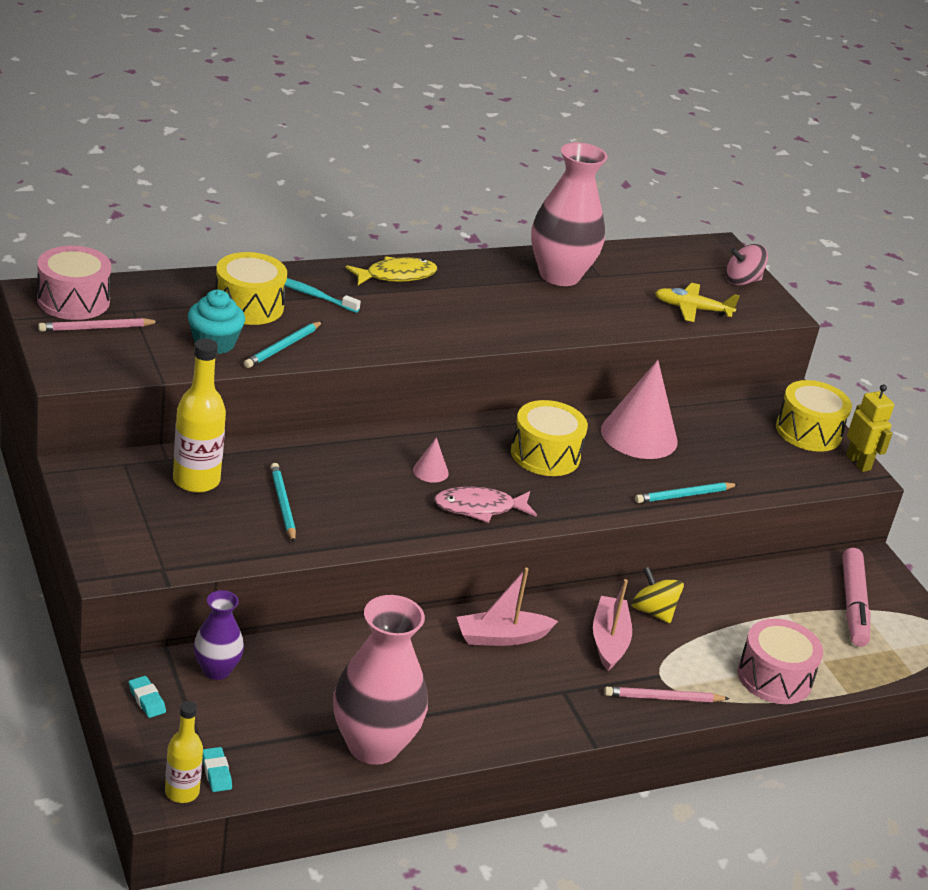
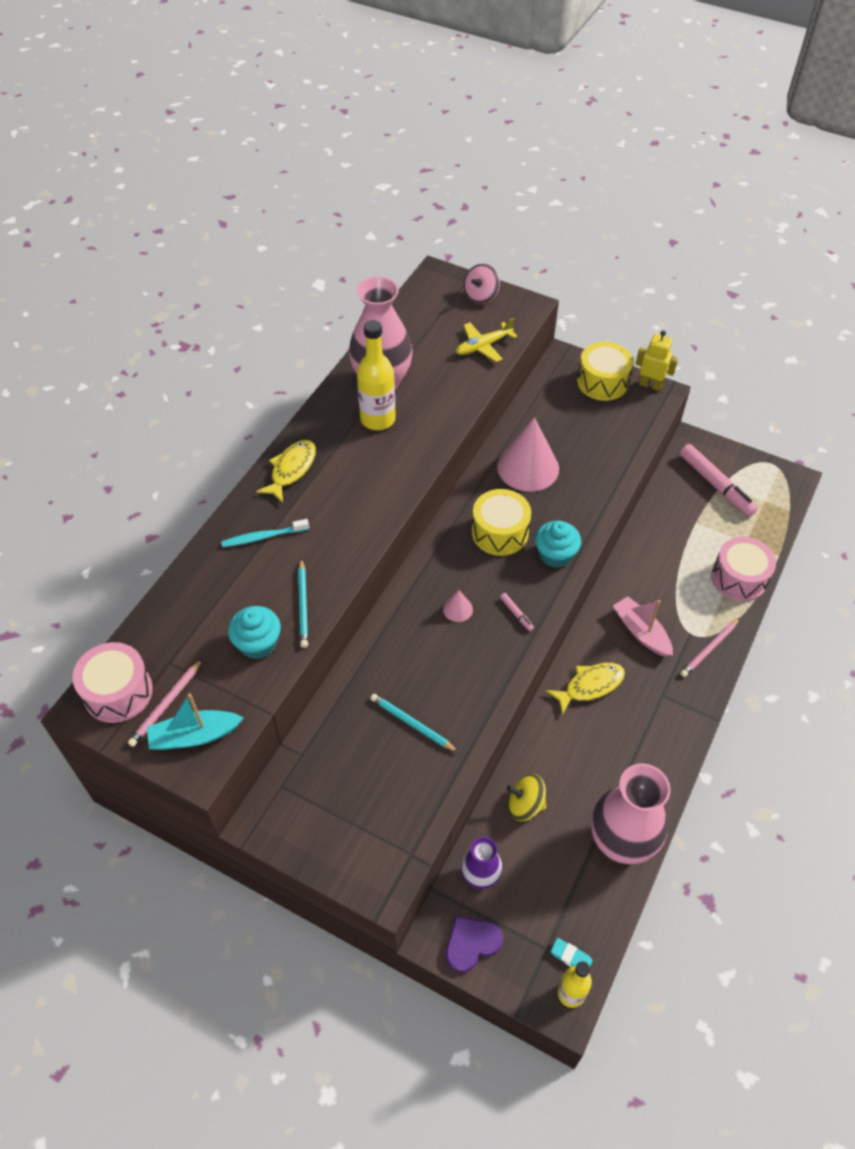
camera: 35 degrees left, 20 degrees up
(90, 356) = (194, 736): none -> turquoise boat
(147, 700) = (471, 943): turquoise eraser -> purple heart
(196, 480) = (340, 756): yellow bottle -> yellow bottle (378, 419)
(248, 306) = (237, 585): yellow drum -> none
(479, 508) = (516, 614): pink fish -> pink marker
(501, 637) = (590, 686): pink boat -> yellow fish
(576, 499) = (555, 554): none -> turquoise cupcake
(653, 611) = (637, 587): yellow spinning top -> yellow spinning top (525, 805)
(684, 495) = (601, 496): turquoise pencil -> none

